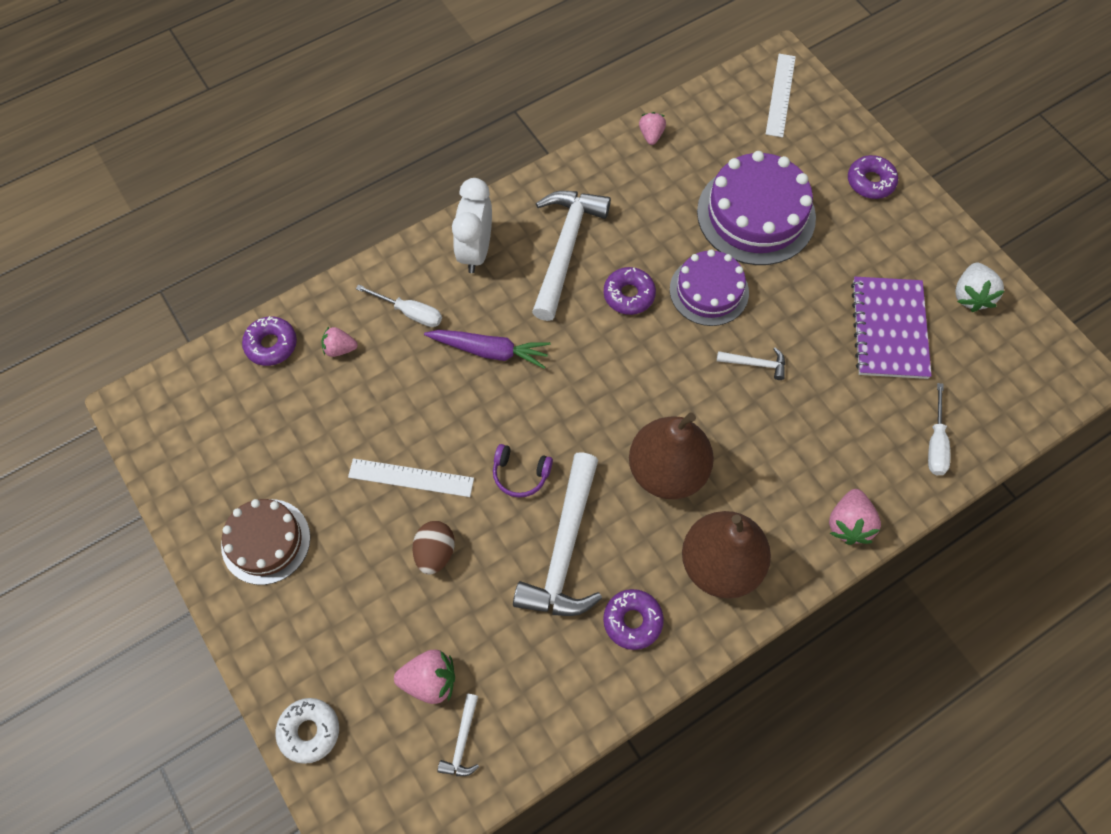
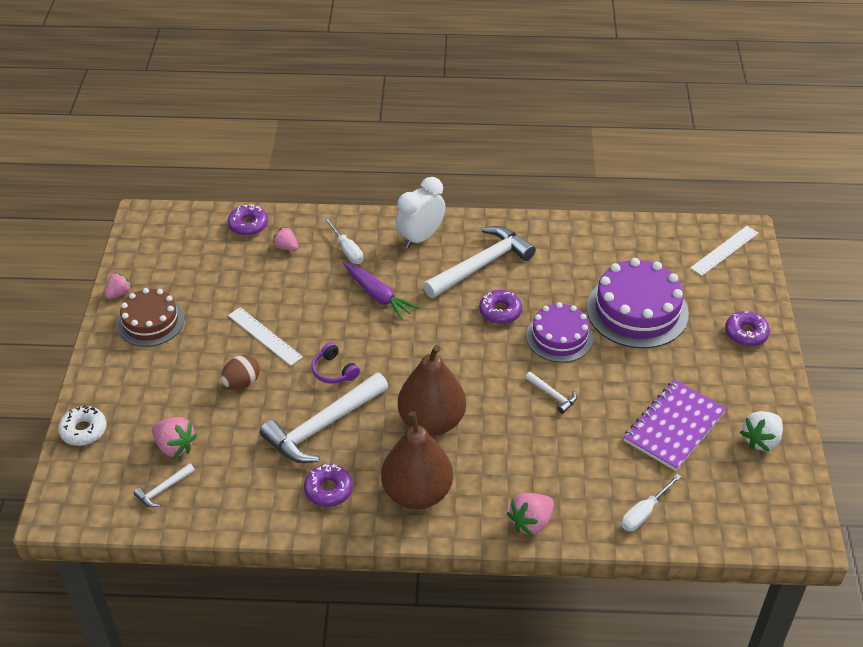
camera: 35 degrees right, 20 degrees down
(651, 135) = (603, 230): pink strawberry -> pink strawberry (119, 293)

